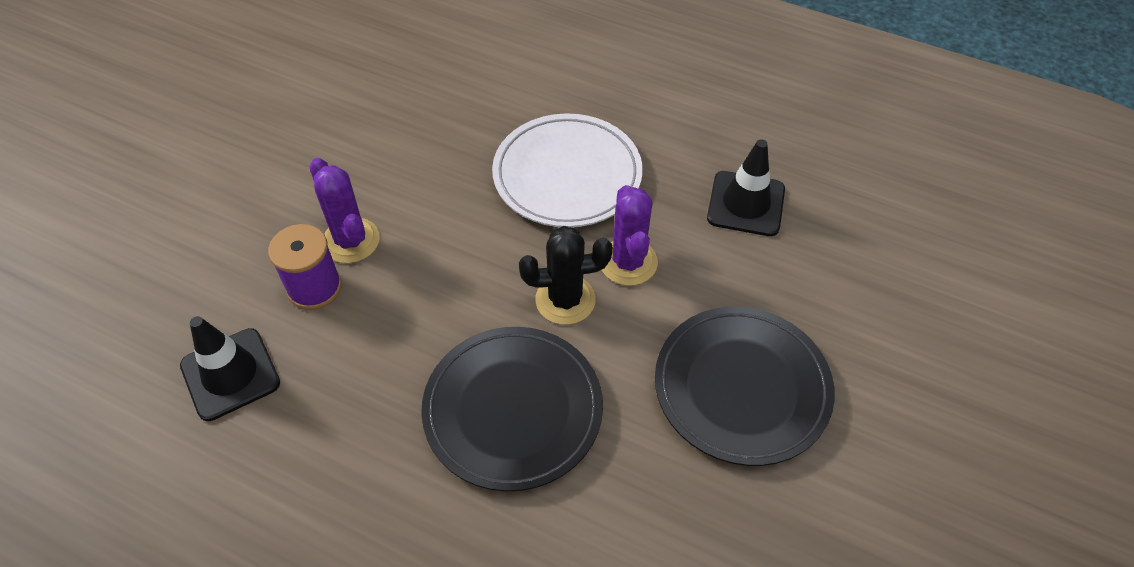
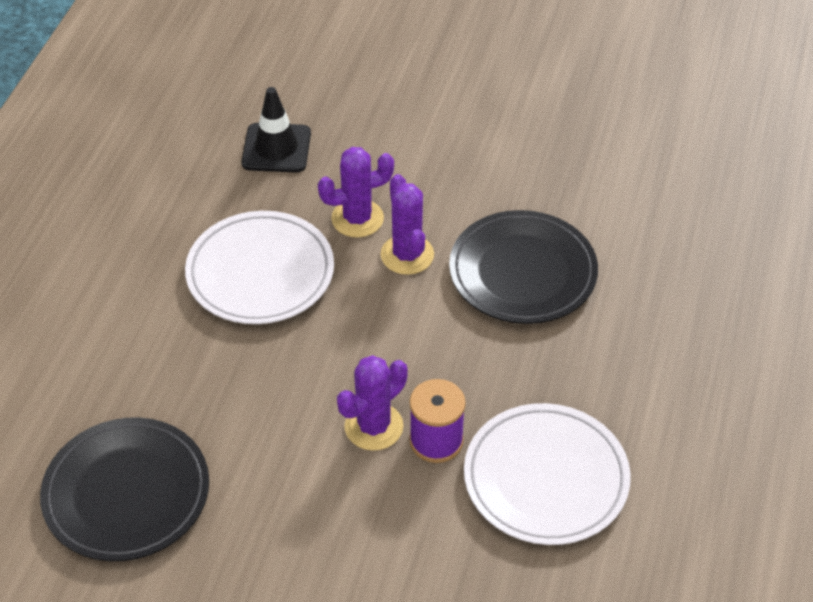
camera: 100 degrees left, 5 degrees down
(230, 374) = (546, 478): black traffic cone -> white plate
(565, 300) = (407, 255): black cactus -> purple cactus
(741, 388) = (464, 143): black plate -> black plate (127, 493)

